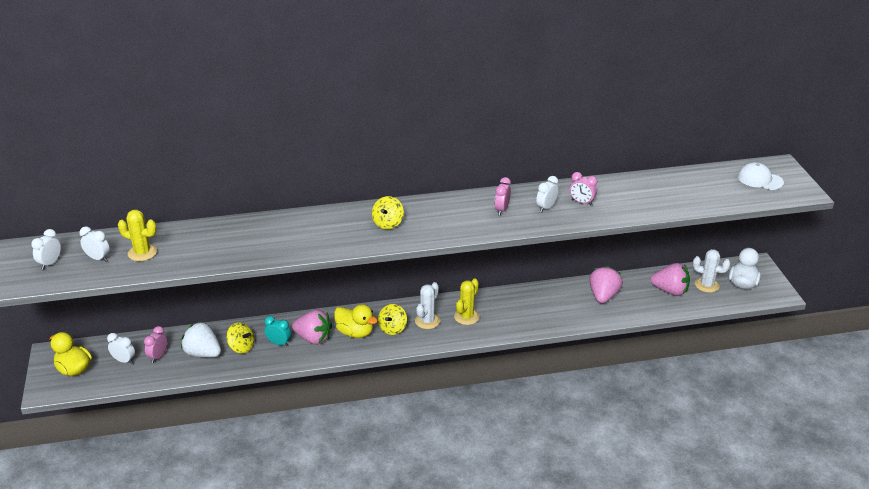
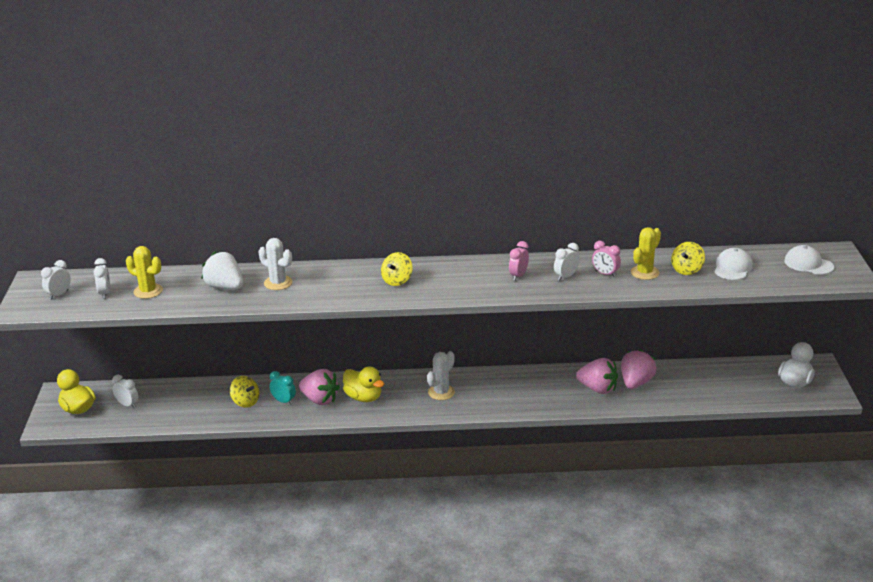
camera: 10 degrees right, 5 degrees down
(98, 258) = (105, 293): white clock -> white clock turned 45 degrees clockwise
(158, 356) = (161, 404): pink clock -> none
(203, 353) = (206, 404): white strawberry -> white strawberry (225, 287)
(392, 328) = (403, 397): yellow spinning top -> yellow spinning top (687, 270)
(466, 317) = (483, 392): yellow cactus -> yellow cactus (645, 272)
(670, 291) = (711, 383): pink strawberry -> pink strawberry (597, 389)
(694, 188) = (733, 267): none -> white cap
(707, 285) = (754, 380): white cactus -> white cactus (278, 283)

